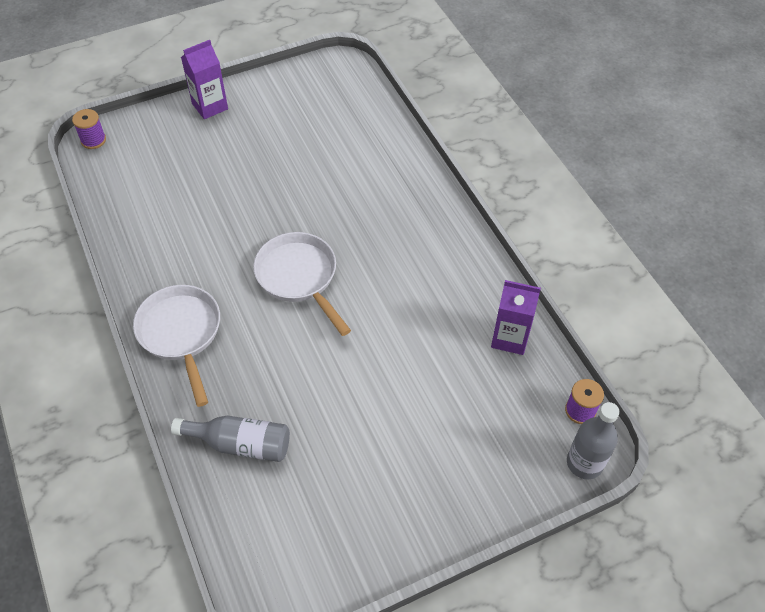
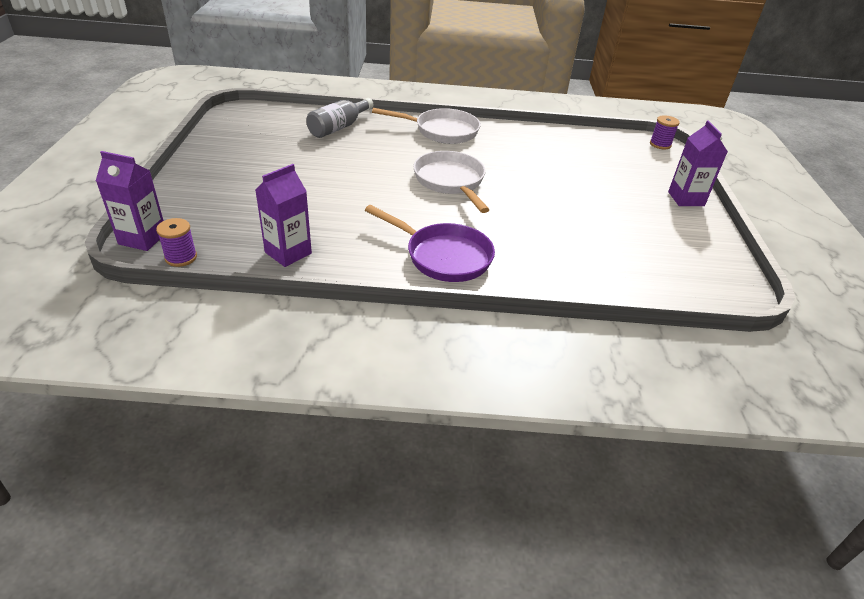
camera: 115 degrees right, 15 degrees down
(299, 277) = (451, 182): white pan -> white pan turned 105 degrees counterclockwise
(428, 233) = (443, 256): none -> purple pan
(584, 463) = (142, 238): grey bottle -> purple carton

